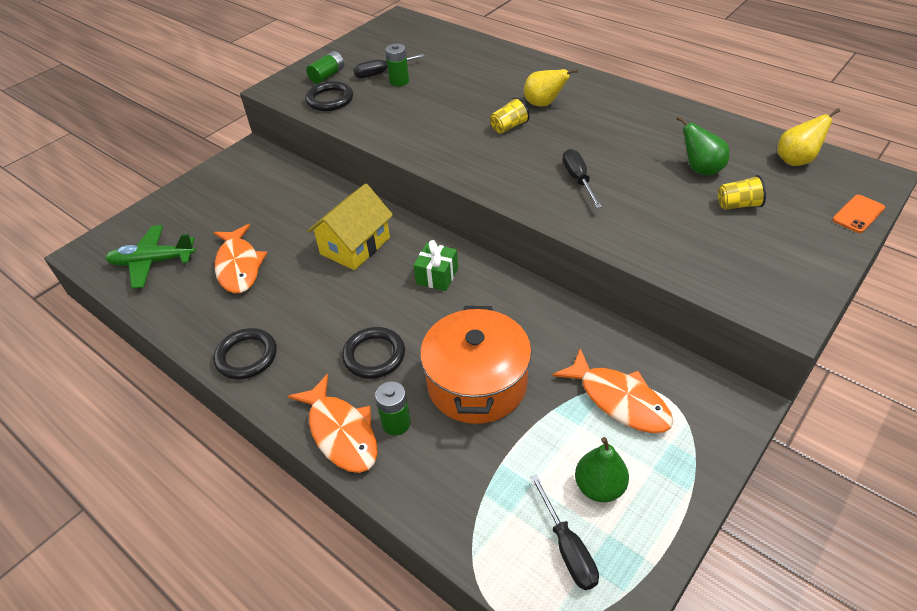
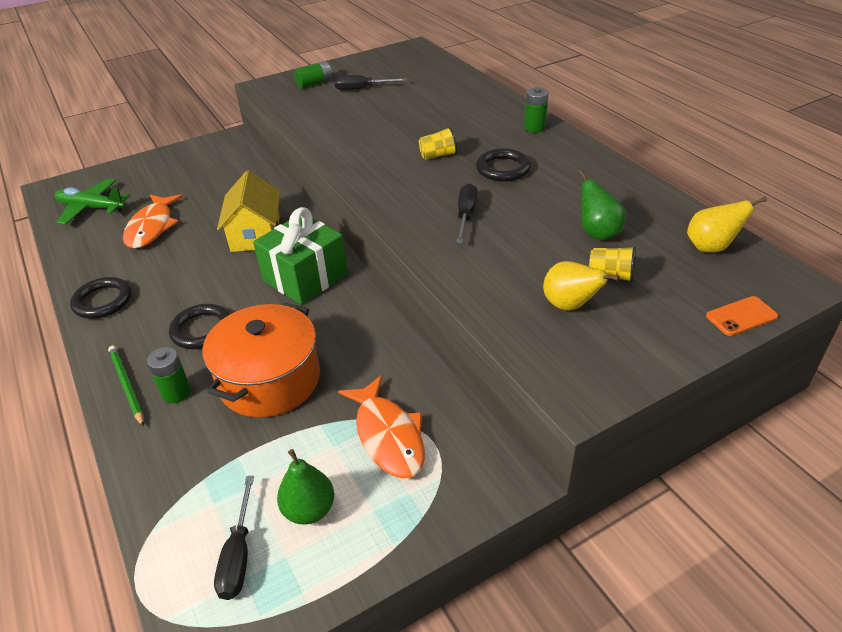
camera: 20 degrees right, 5 degrees down
(330, 99) = (300, 102): black ring -> black ring (503, 169)
(341, 432) = (127, 386): orange fish -> green pencil
(355, 246) = (255, 234): yellow house -> yellow house turned 60 degrees counterclockwise
(399, 81) = (371, 99): green battery -> green battery (534, 127)
(437, 276) = (305, 277): green gift -> green gift, size x1.83
(544, 104) = (487, 142): yellow pear -> yellow pear (570, 305)

